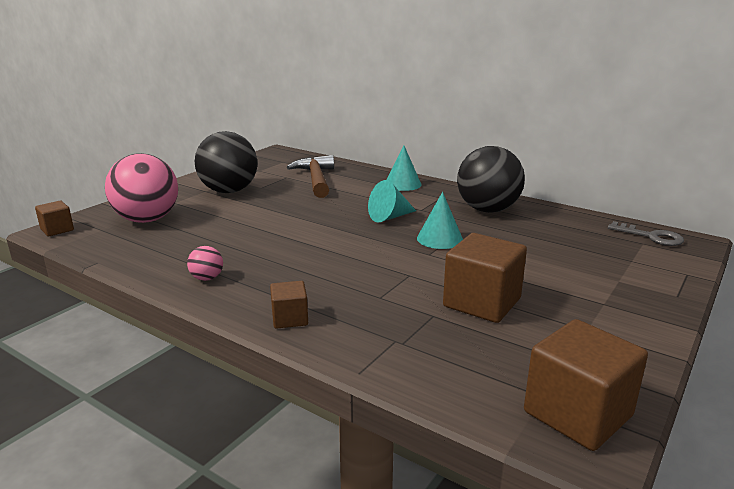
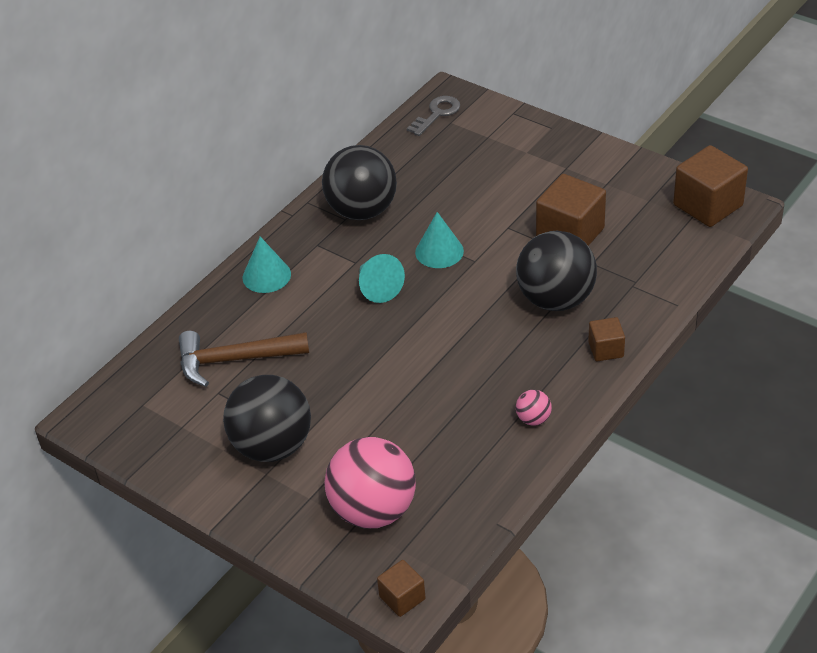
camera: 85 degrees left, 20 degrees up
(372, 292) = (555, 299): none -> black ball

